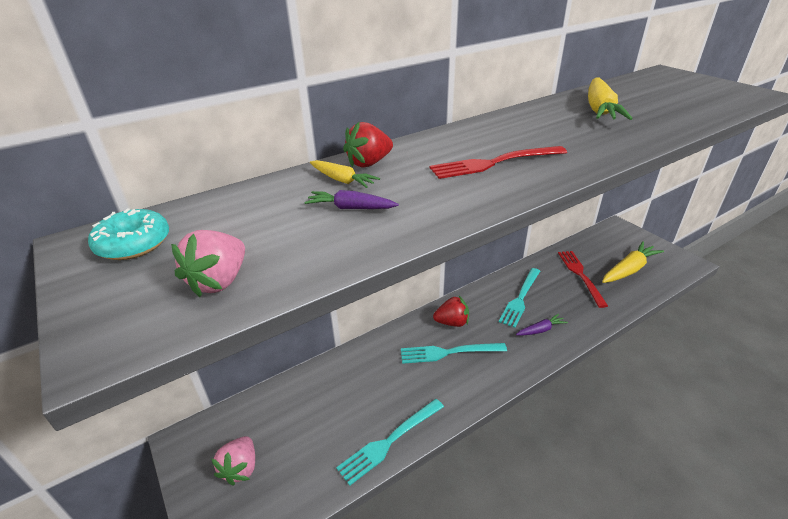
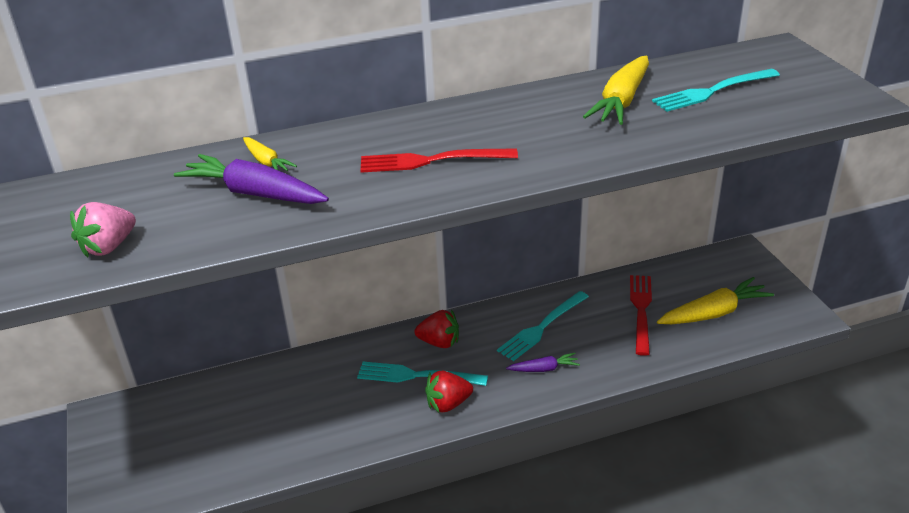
camera: 15 degrees right, 0 degrees up
(134, 244) = (55, 203): turquoise donut -> none
(240, 468) = (146, 449): pink strawberry -> none
(351, 208) = (255, 194): purple carrot -> purple carrot, size x1.85
(369, 163) = (305, 145): red strawberry -> red strawberry (448, 404)
(389, 442) = (304, 454): turquoise fork -> turquoise fork (712, 91)

